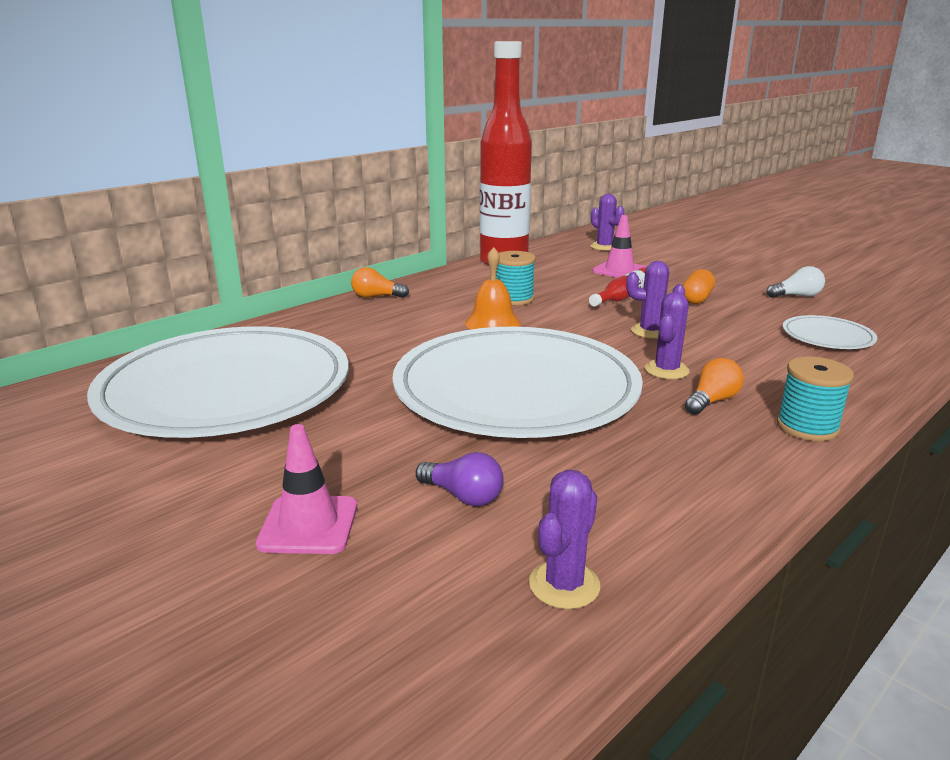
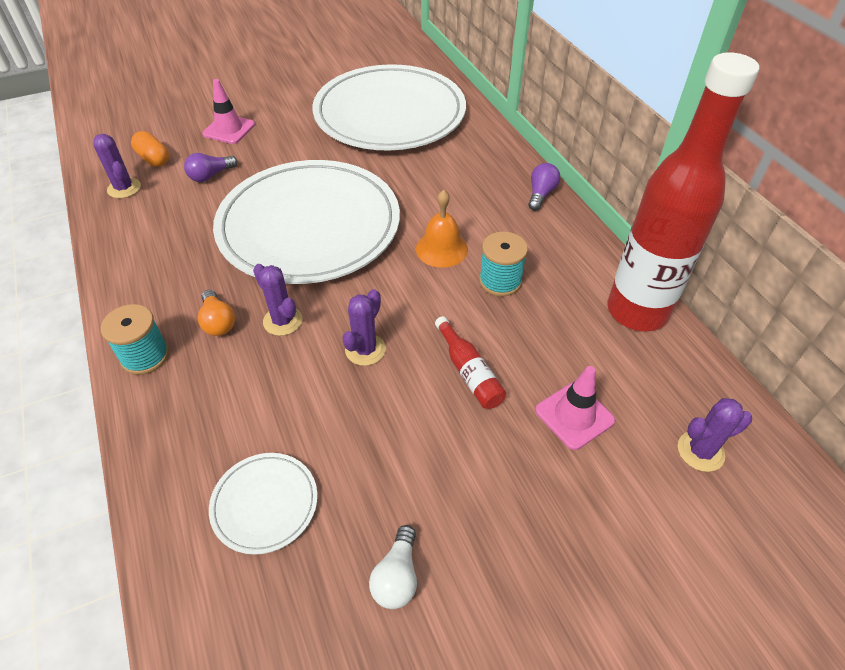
camera: 110 degrees right, 25 degrees up
(376, 297) = (541, 194): orange light bulb -> purple light bulb
(696, 299) = (436, 443): orange capsule -> orange capsule (154, 159)

